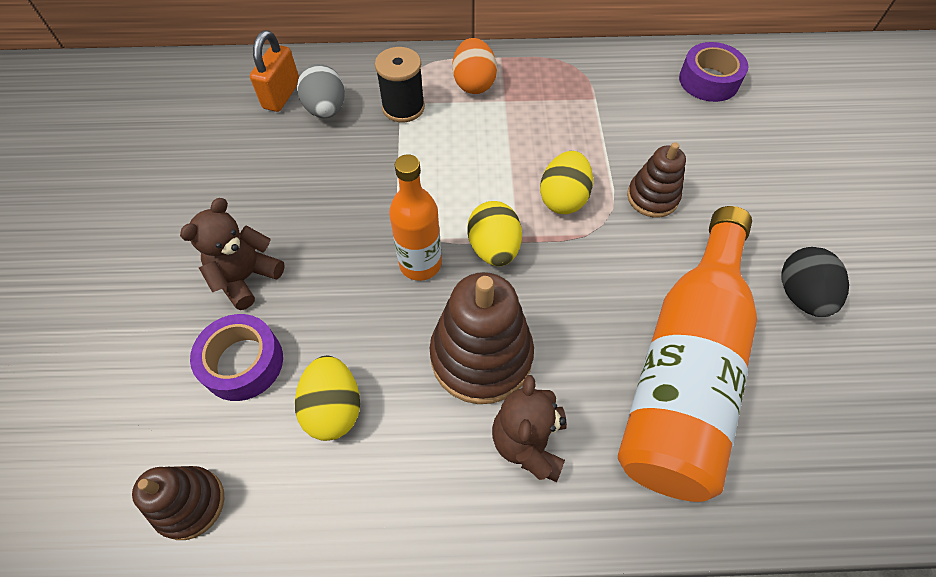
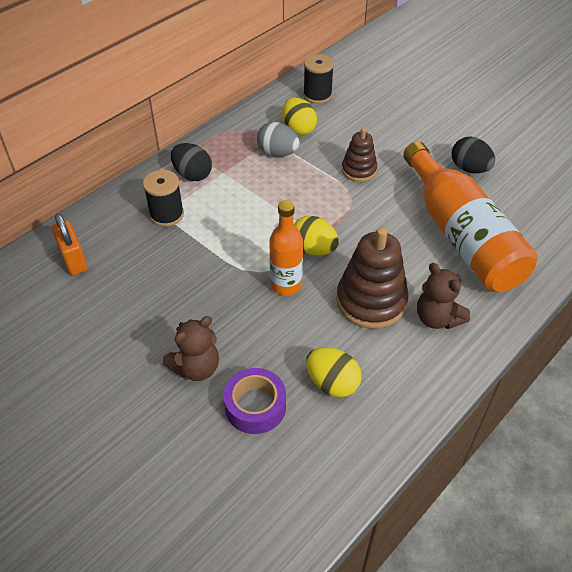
camera: 45 degrees left, 10 degrees down
(190, 503) = (319, 487): brown stacking toy -> none
(246, 277) = (196, 367): brown teddy bear -> brown teddy bear turned 120 degrees counterclockwise
(326, 109) = (117, 248): grey egg -> grey egg (278, 153)
(474, 84) = (192, 175): orange egg -> black egg
(563, 198) = (317, 200): yellow egg -> yellow egg (298, 129)
(708, 80) = (317, 95): purple tape -> black spool

